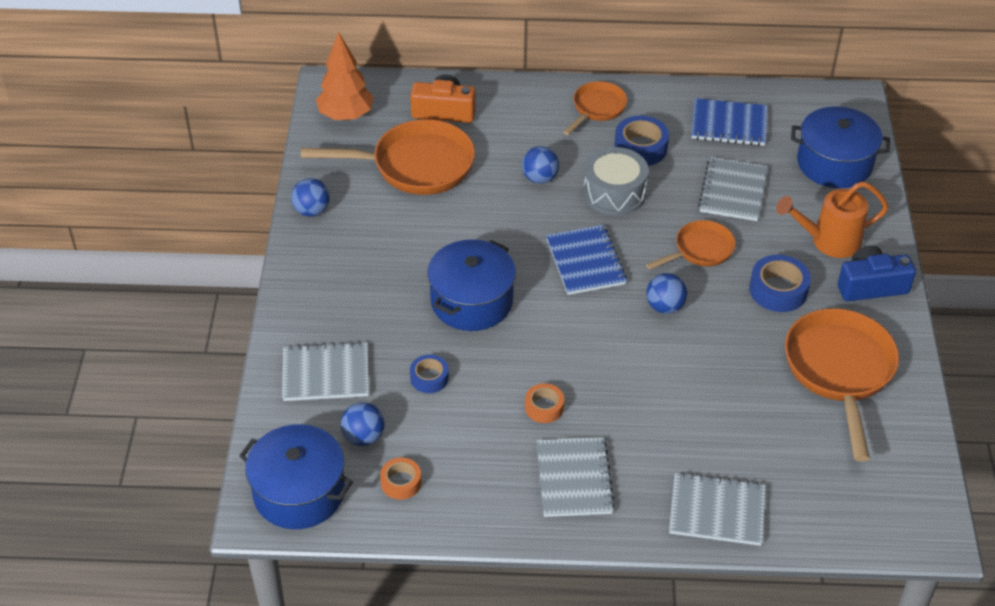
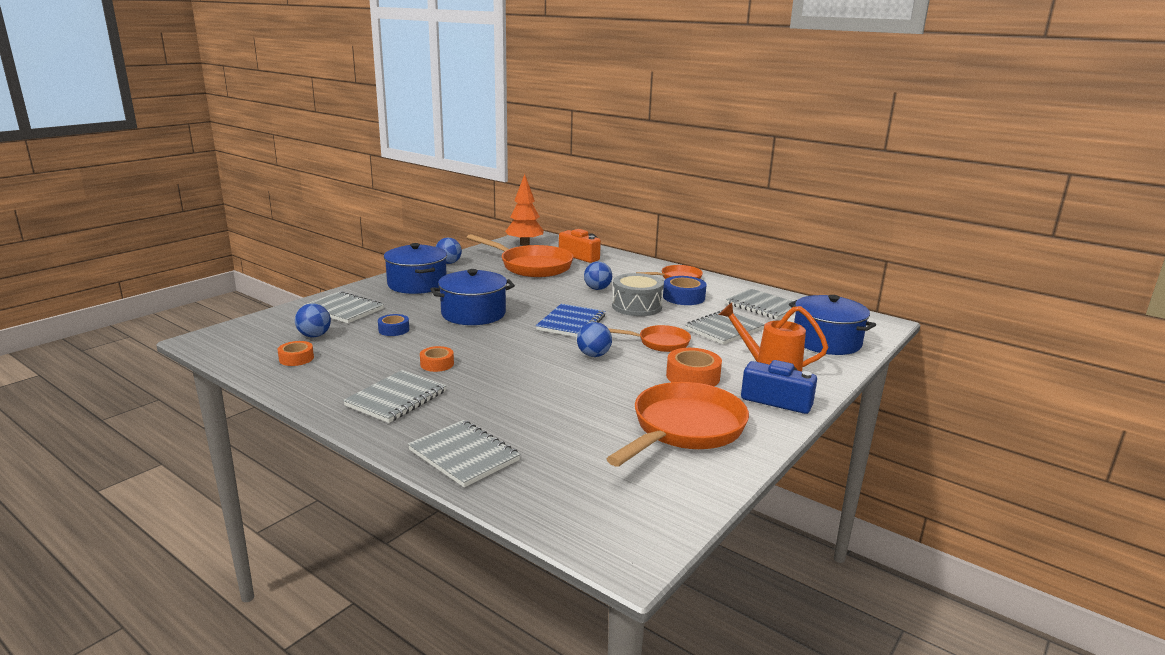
camera: 35 degrees right, 25 degrees down
(299, 492) = (240, 341): blue pot -> blue pot (417, 284)
(729, 125) = (763, 306): blue notebook -> grey notebook
(778, 290) = (693, 376): blue tape -> orange tape

